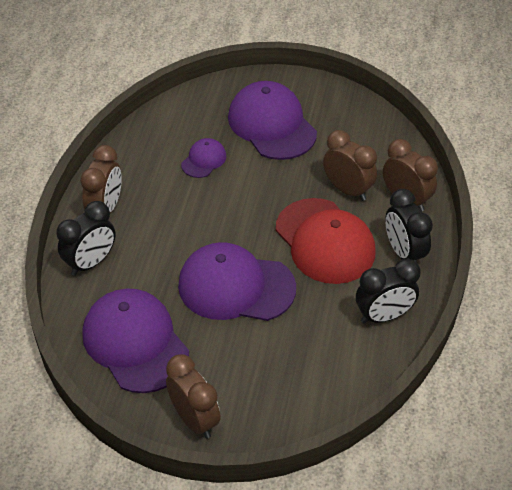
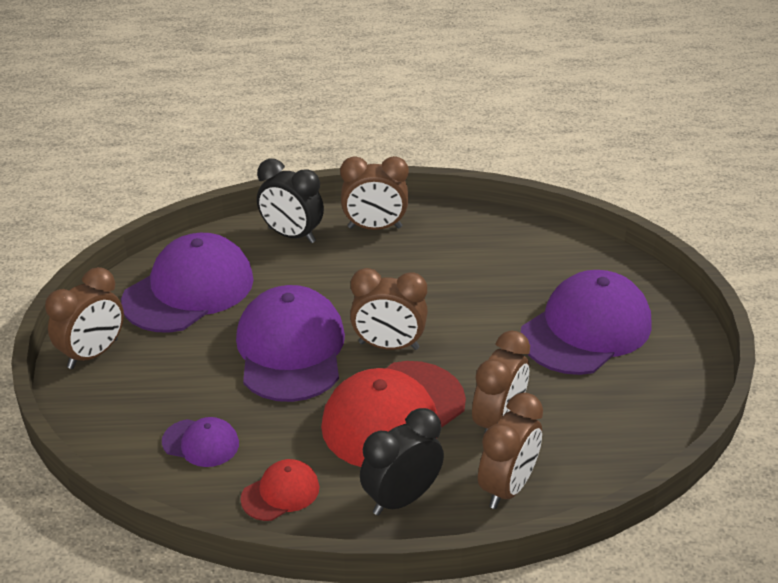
camera: 75 degrees right, 10 degrees down
(204, 160) = (489, 283): purple cap -> purple cap (201, 443)
(252, 229) = (388, 346): none -> brown clock
(384, 316) = (280, 493): black clock -> red cap

